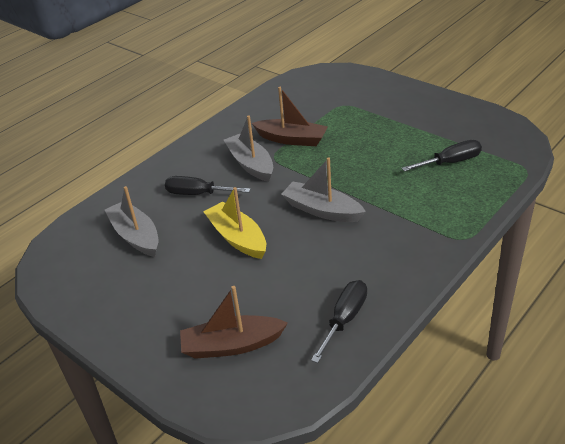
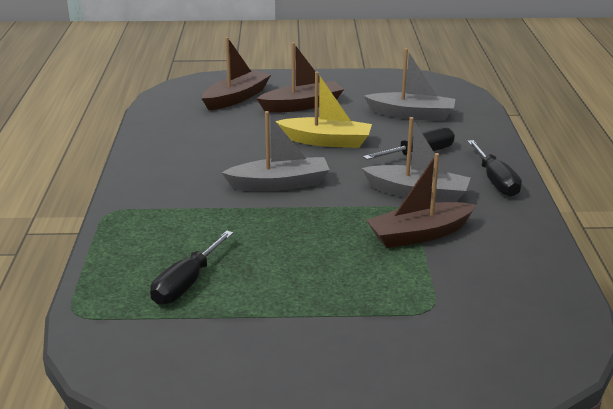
camera: 135 degrees right, 10 degrees down
(193, 296) = (302, 105): none -> brown boat
(345, 319) = (169, 132): black screwdriver -> black screwdriver (495, 181)

